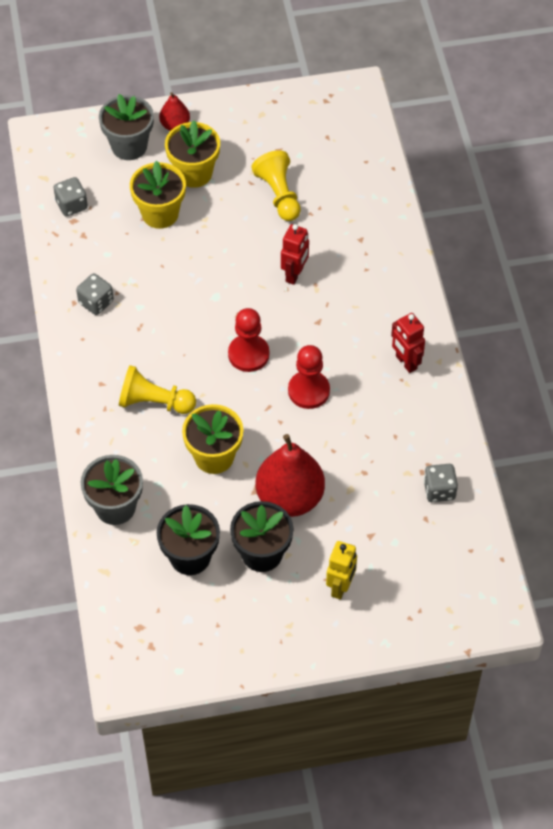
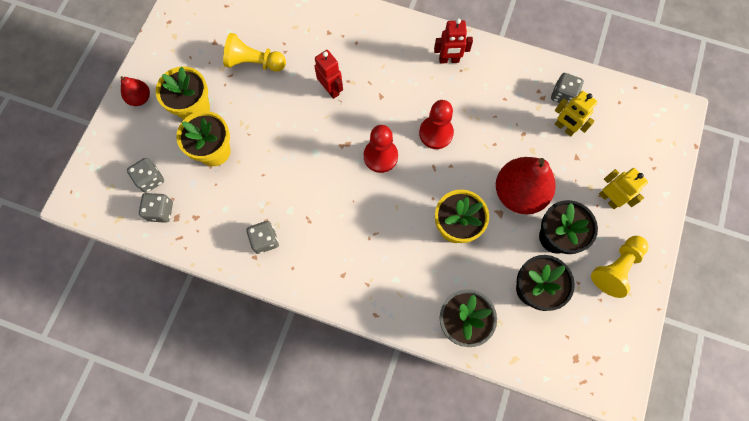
camera: 60 degrees left, 15 degrees up
(98, 180) = (150, 179): none -> grey dice
(129, 146) = (135, 140): grey flower pot -> none
(154, 402) = (383, 244): yellow pawn -> yellow pawn (616, 268)
(399, 508) = (564, 128): none -> yellow robot

